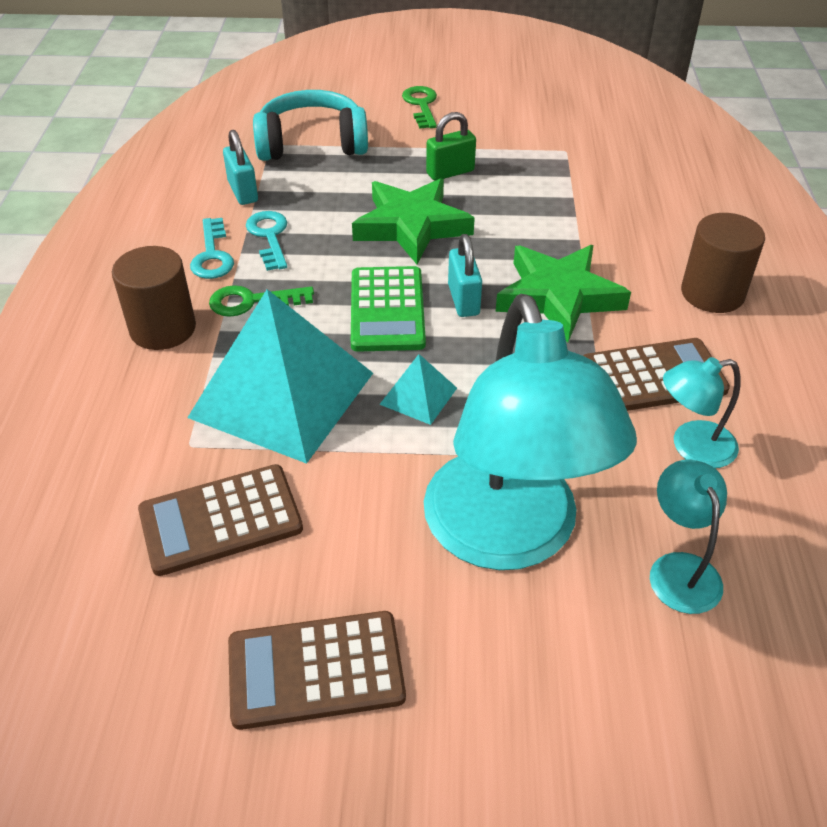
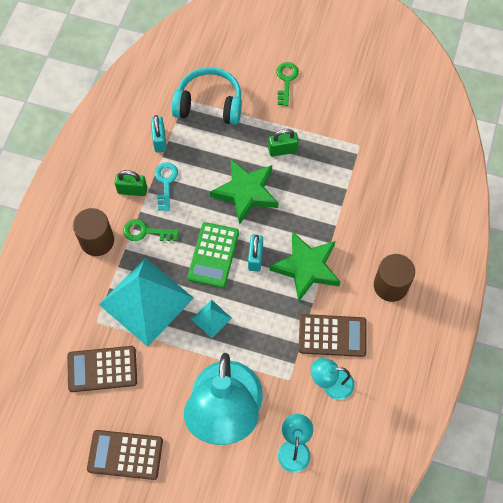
camera: 15 degrees right, 20 degrees up
(212, 255) = (132, 190): turquoise key -> green padlock

